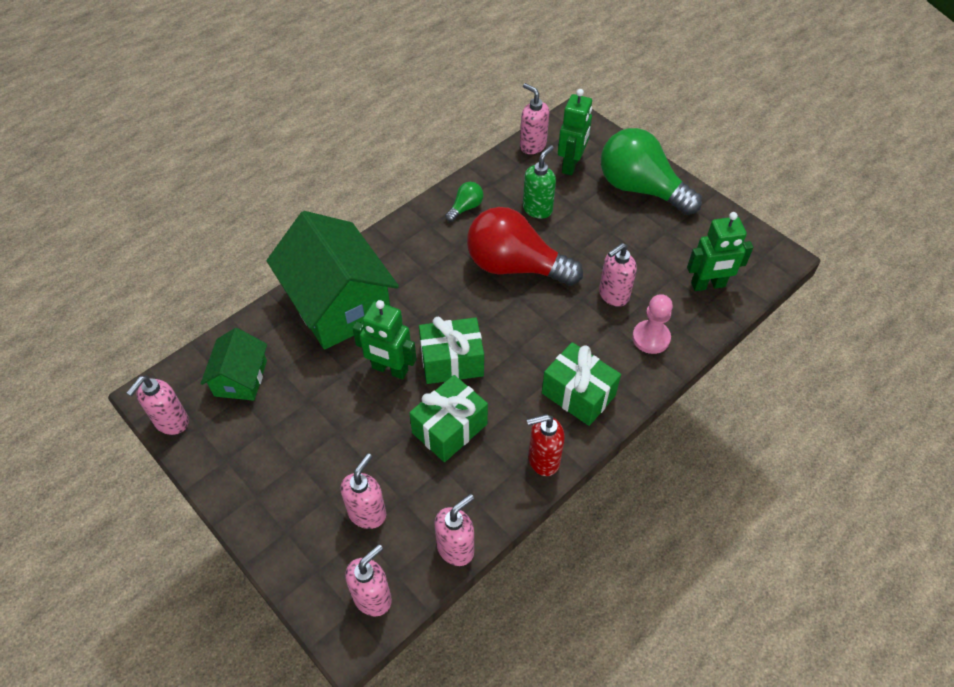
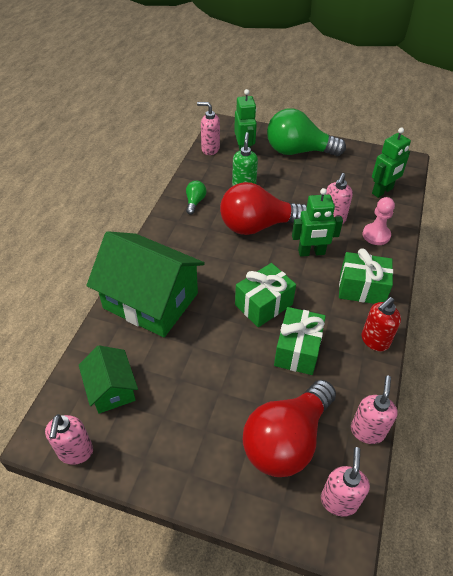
camera: 30 degrees left, 5 degrees down
(367, 513) = (286, 440): pink soap dispenser -> red light bulb
(390, 369) = (224, 329): green robot -> green robot (311, 252)

